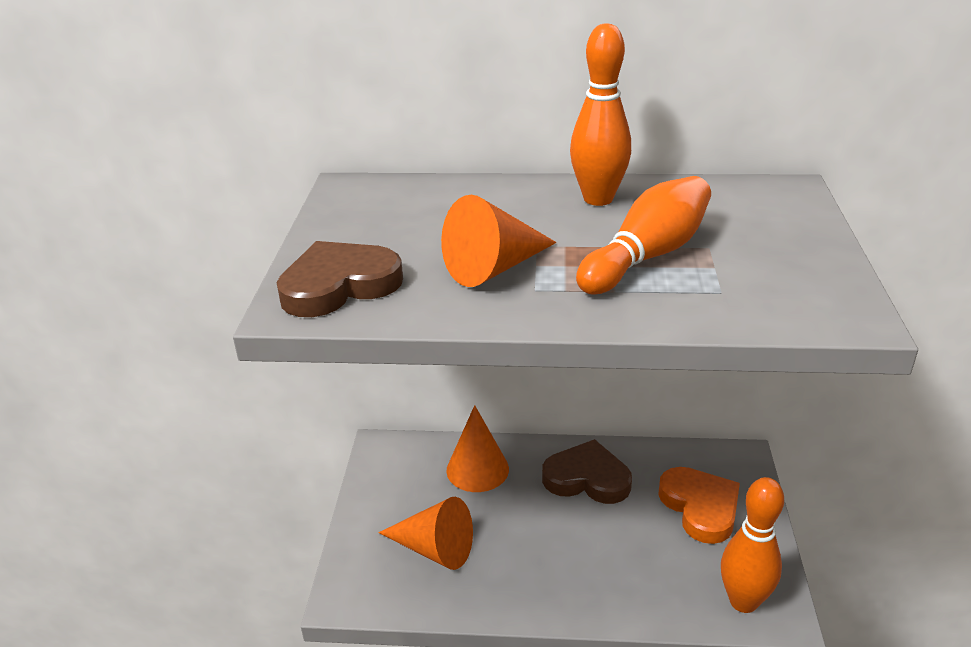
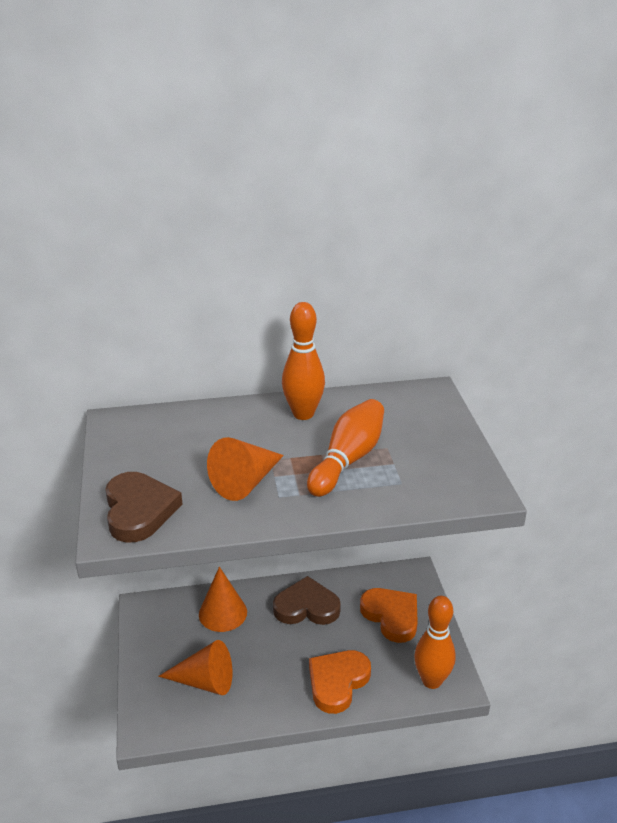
camera: 15 degrees left, 0 degrees up
(339, 285) = (139, 510): brown heart -> brown heart turned 120 degrees clockwise
(609, 580) = (337, 682): none -> orange heart

